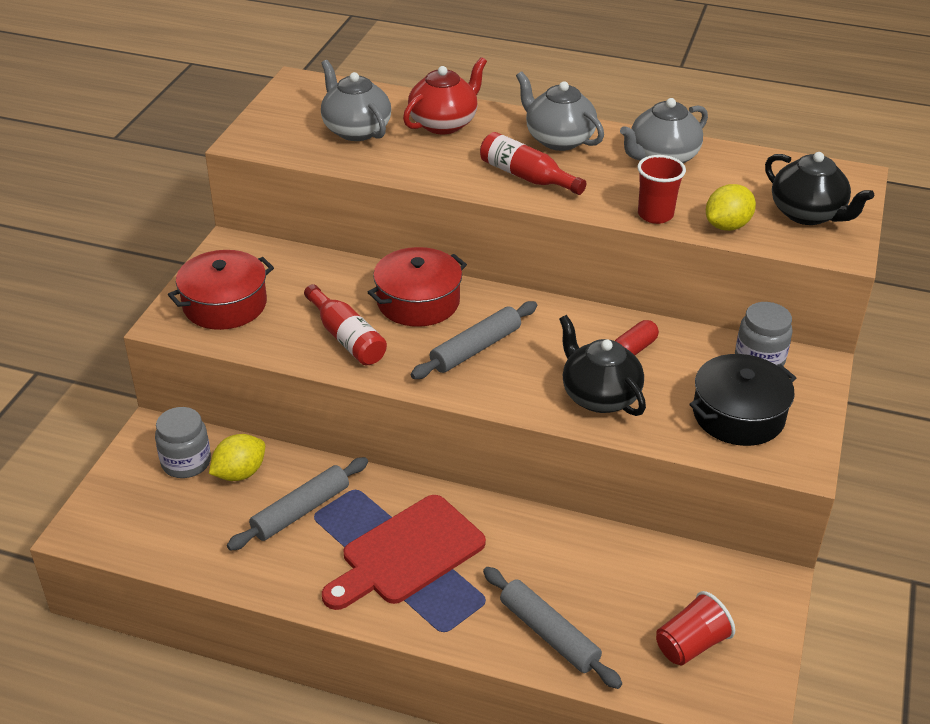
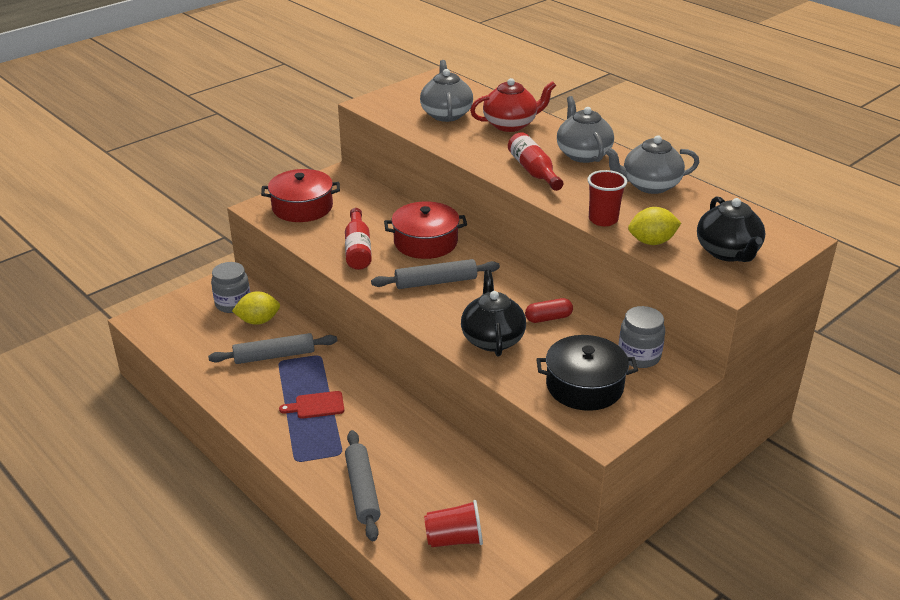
camera: 30 degrees right, 5 degrees down
(407, 553) = (316, 405): red cutting board -> red cutting board, size x0.49

